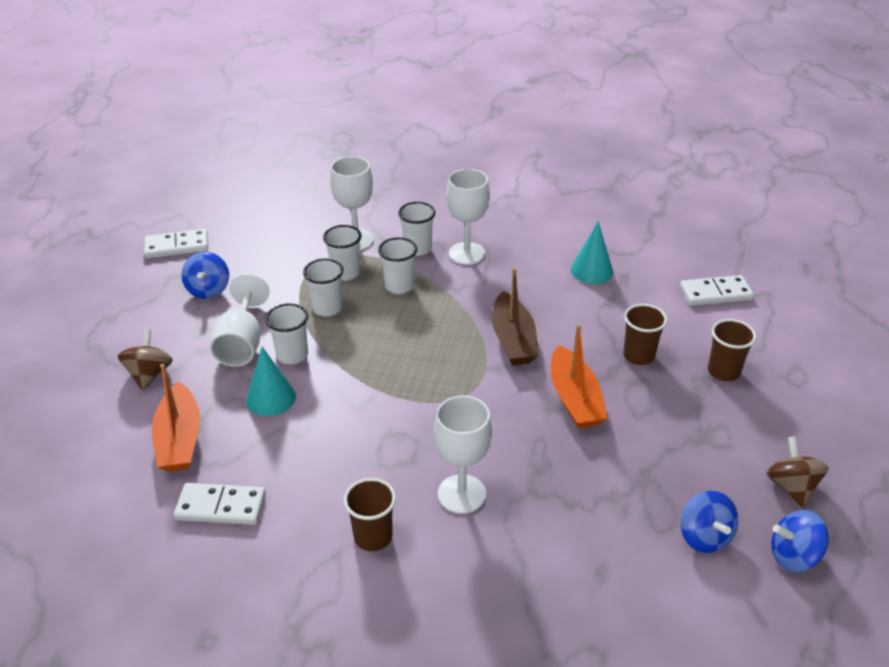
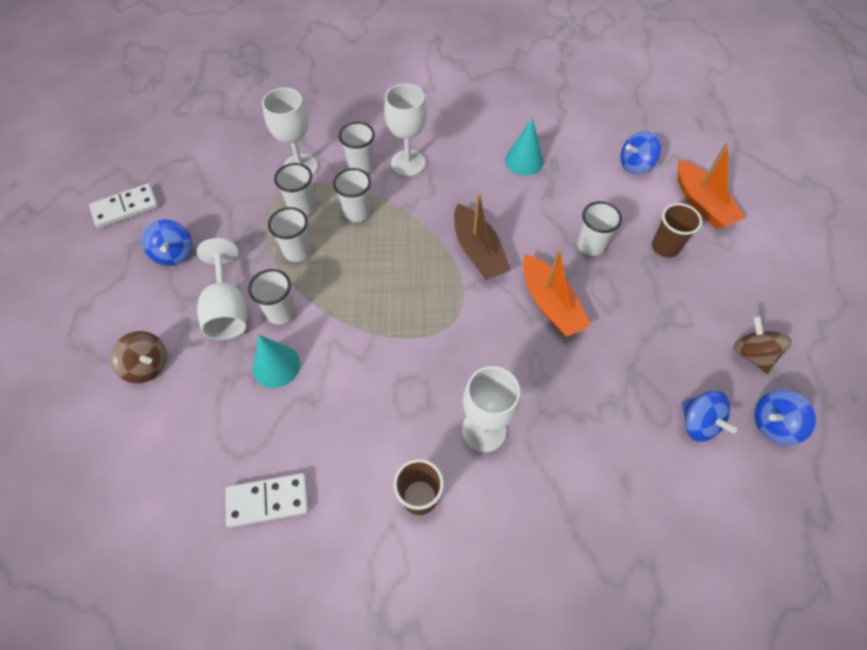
camera: 15 degrees left, 20 degrees up
(149, 374) = (148, 366): brown spinning top -> brown spinning top turned 135 degrees clockwise
(180, 439) = (203, 434): orange boat -> orange boat (702, 203)
(638, 356) = (590, 245): brown cup -> white cup
(715, 293) = (635, 165): white domino -> blue spinning top

